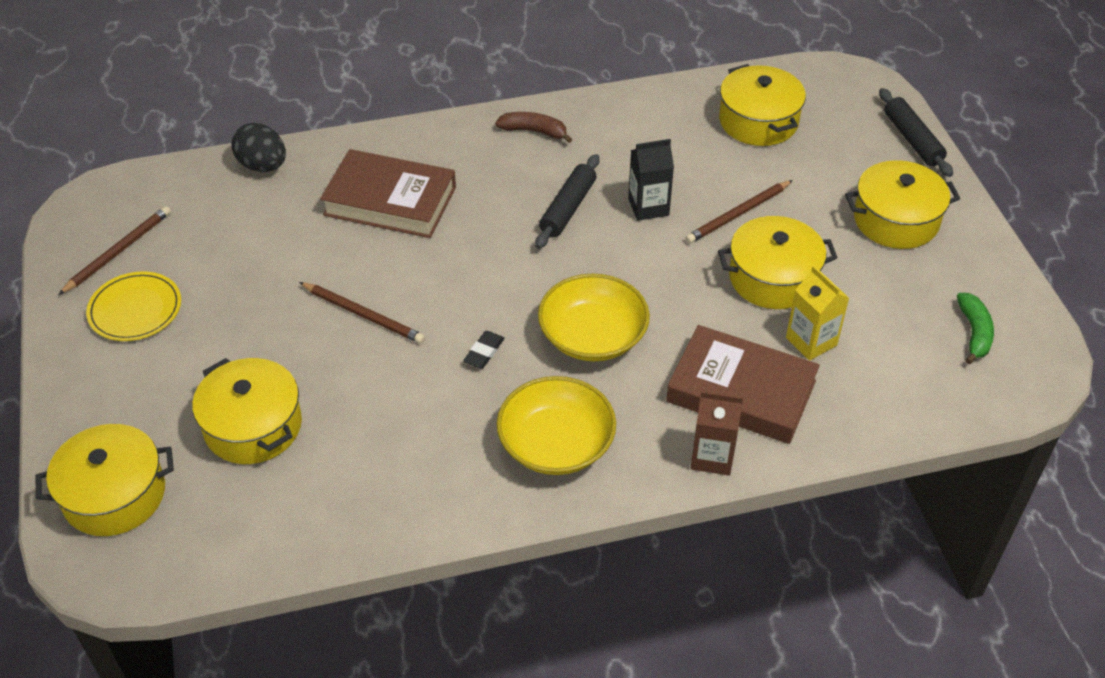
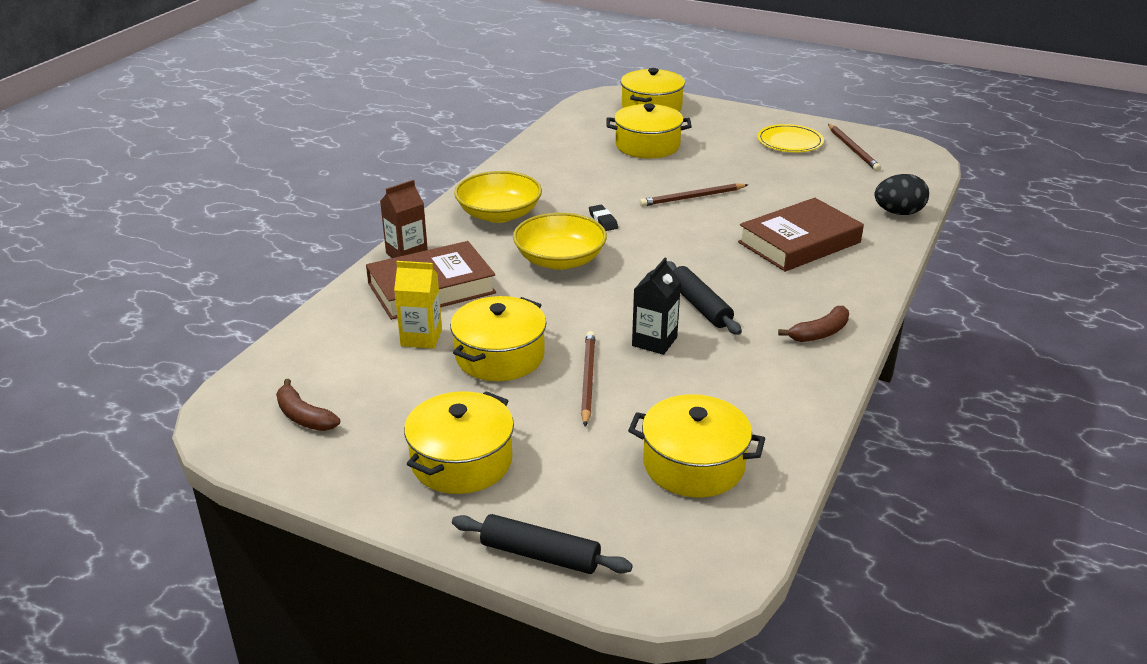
camera: 130 degrees right, 15 degrees down
(974, 333) = (304, 417): green banana -> brown banana

